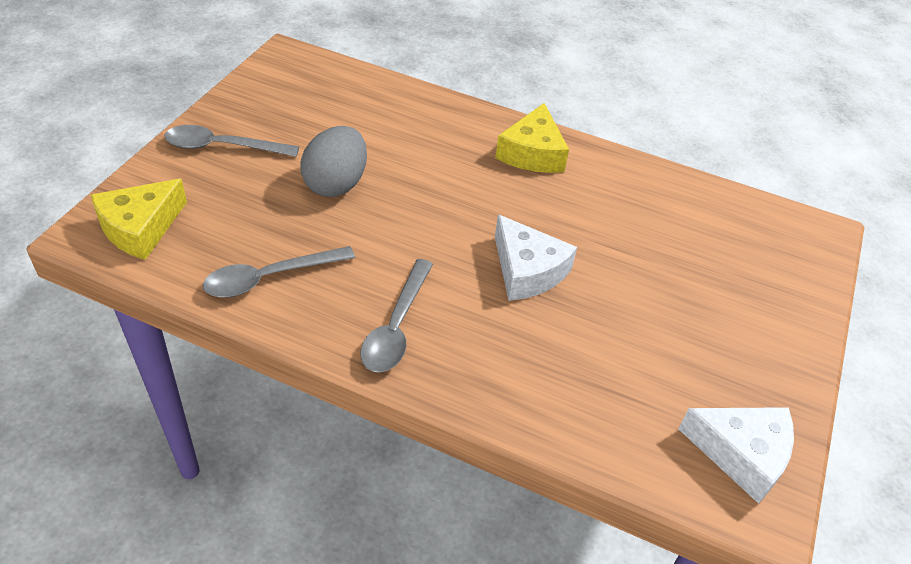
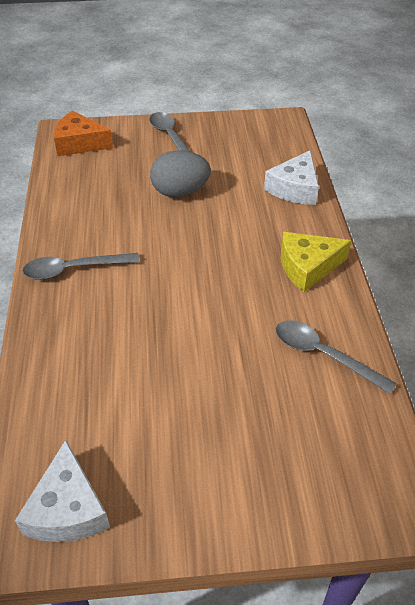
camera: 65 degrees right, 0 degrees up
(140, 228) = (79, 143): yellow cheese -> orange cheese
(270, 278) = (77, 203): grey spoon -> grey spoon (323, 355)
(527, 271) = (173, 311): white cheese -> white cheese (295, 188)

